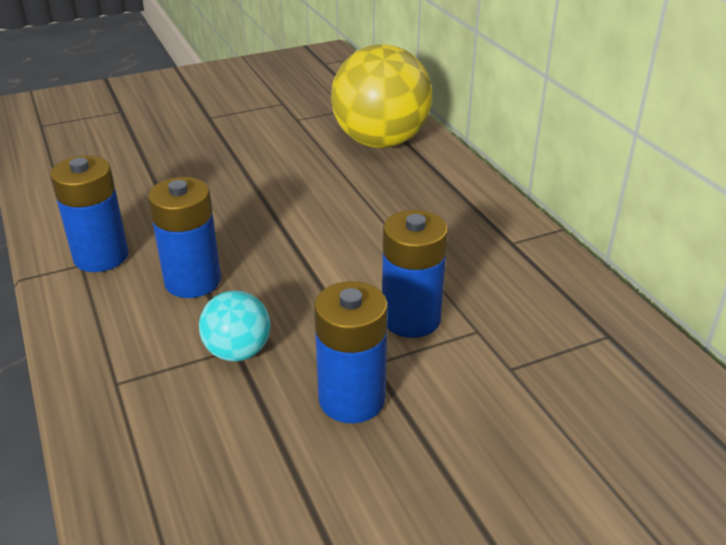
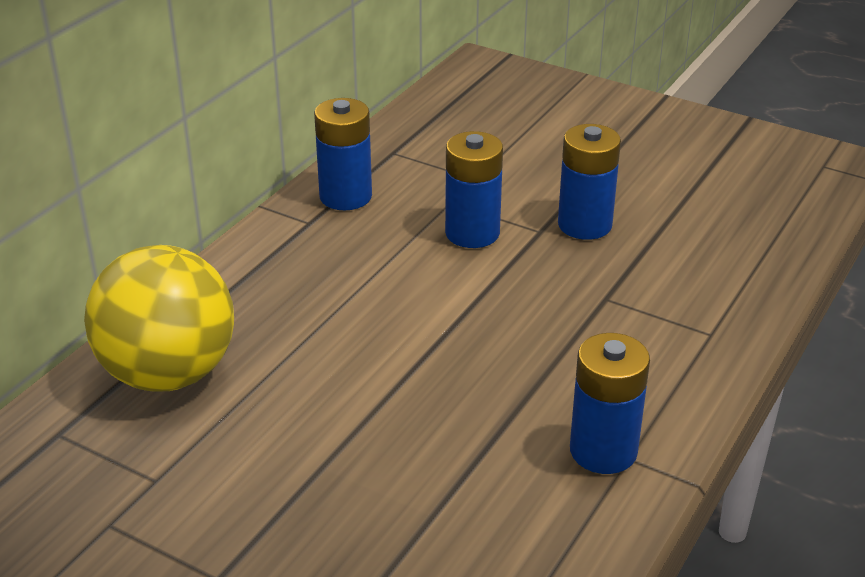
camera: 125 degrees left, 0 degrees up
(193, 281) = (563, 366): blue battery -> blue battery (345, 196)
(238, 351) = (607, 294): turquoise ball -> none

